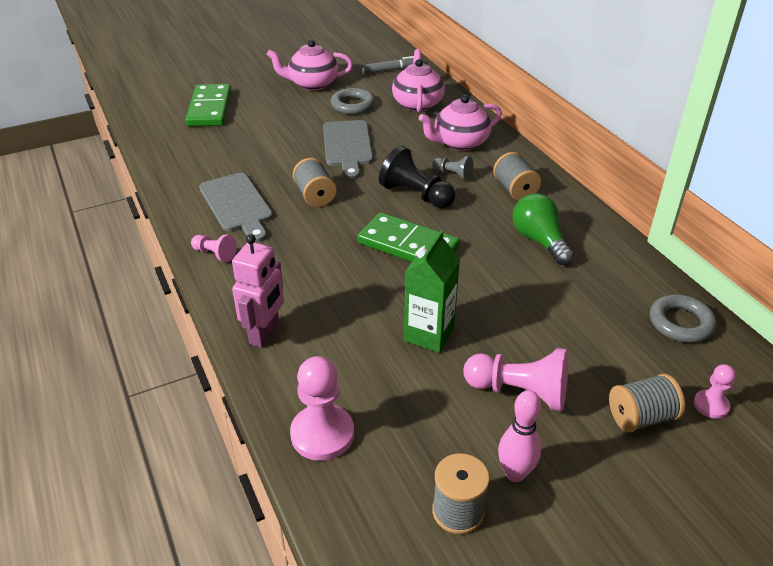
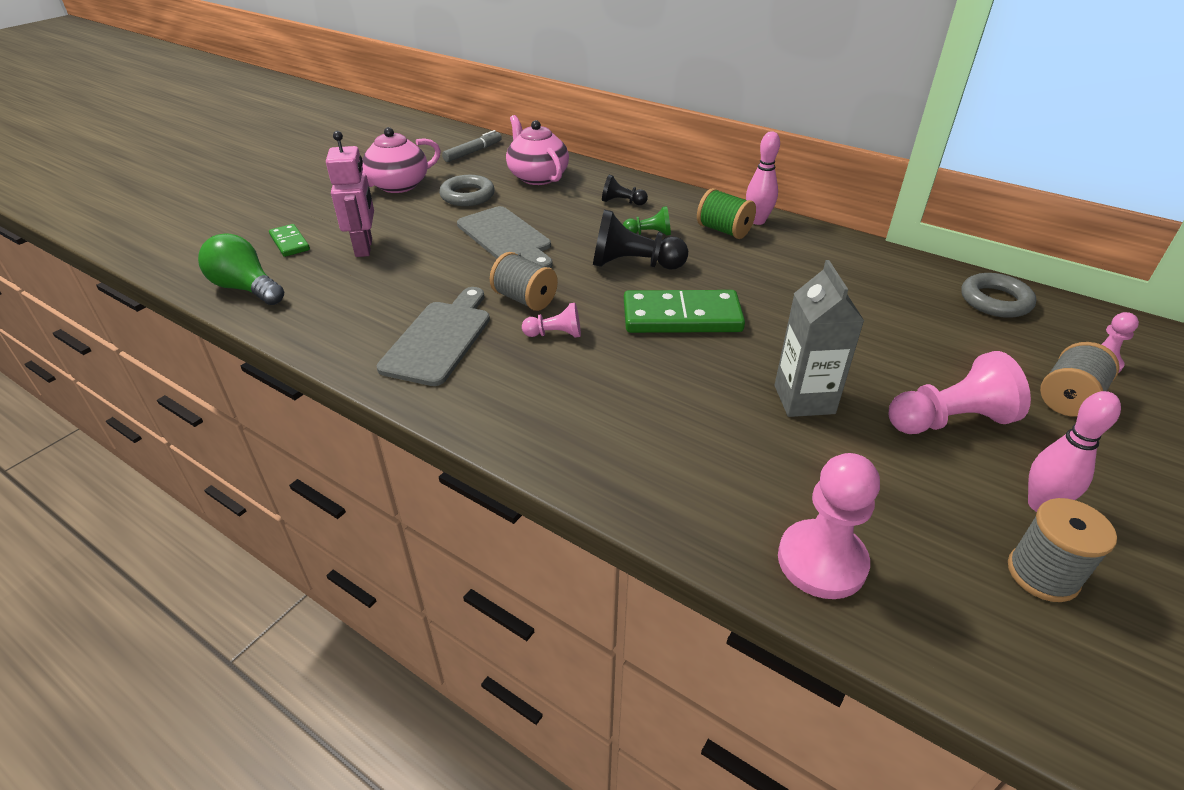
camera: 30 degrees left, 0 degrees up
(209, 108) = (289, 243): green domino -> green domino, size x0.53
(215, 254) = (469, 405): pink pawn -> pink pawn (555, 334)
(237, 205) = (439, 339): grey cutting board -> grey cutting board turned 105 degrees counterclockwise
(265, 334) = (631, 474): pink robot -> pink robot (364, 248)
(429, 334) = (804, 399): green carton -> grey carton
(453, 174) = (649, 234): grey pawn -> green pawn
(460, 143) = (622, 202): pink teapot -> black pawn
(515, 190) = (724, 230): grey spool -> green spool
(539, 241) = (799, 270): green light bulb -> green light bulb (246, 288)
(552, 190) = (757, 221): none -> pink bowling pin

